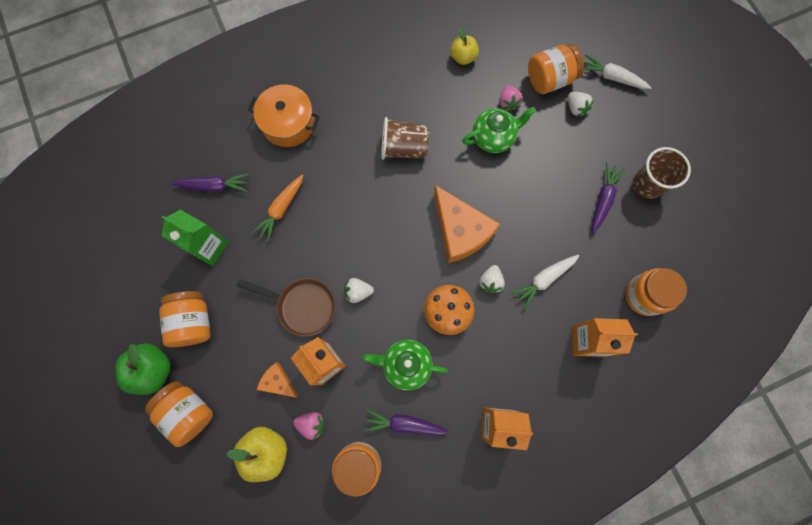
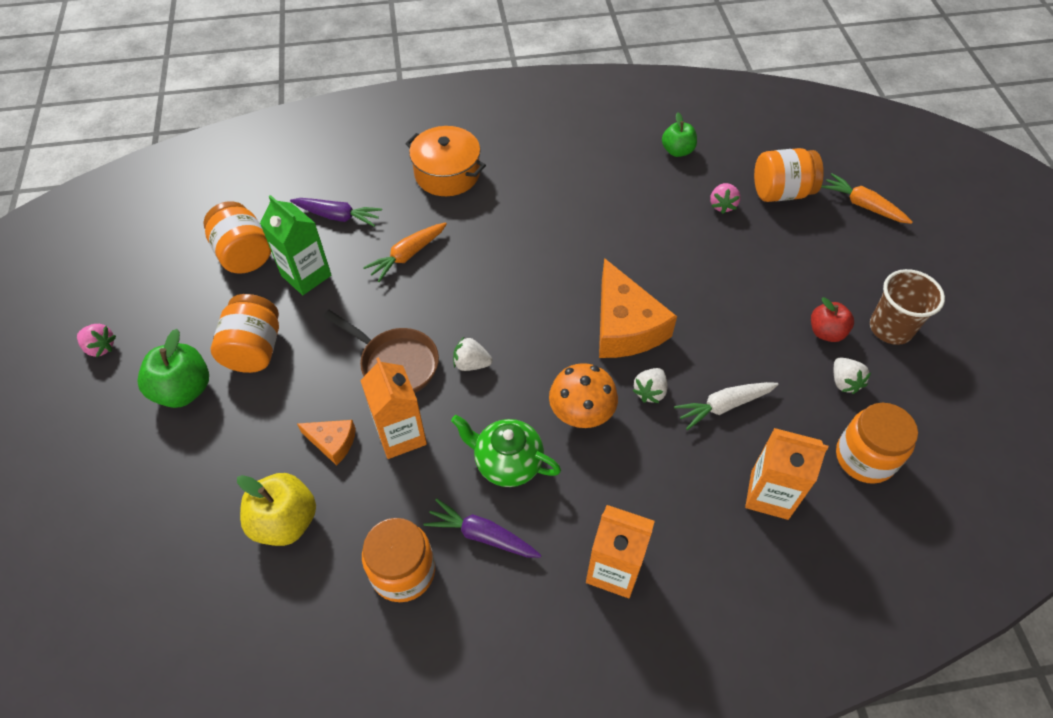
camera: 15 degrees right, 20 degrees down
(188, 412) = (206, 448): orange jar -> orange jar (244, 254)
(278, 382) = (332, 442): orange cheese -> orange cheese turned 150 degrees clockwise
(311, 424) = (357, 503): pink strawberry -> pink strawberry (100, 347)
(403, 148) = (578, 225): brown cup -> none
(463, 57) = (677, 151): yellow apple -> green apple
(493, 137) = (694, 236): green teapot -> none
(576, 108) = (809, 227): white strawberry -> white strawberry (844, 382)
(603, 199) = (826, 332): purple carrot -> red apple
(612, 77) = (863, 205): white carrot -> orange carrot

